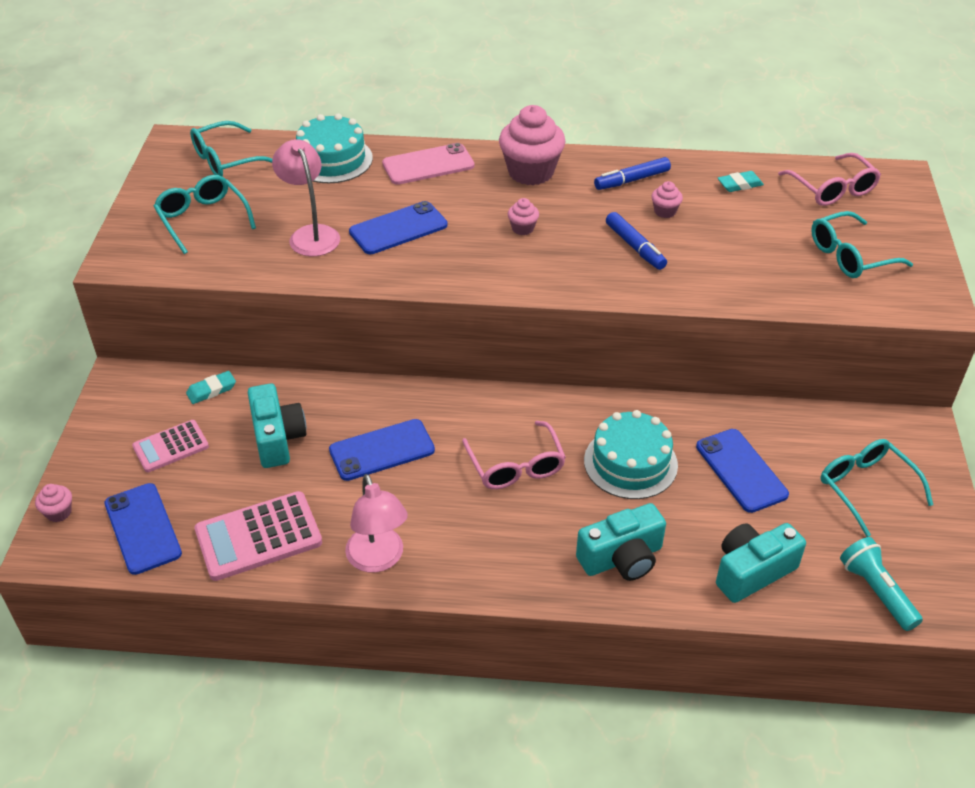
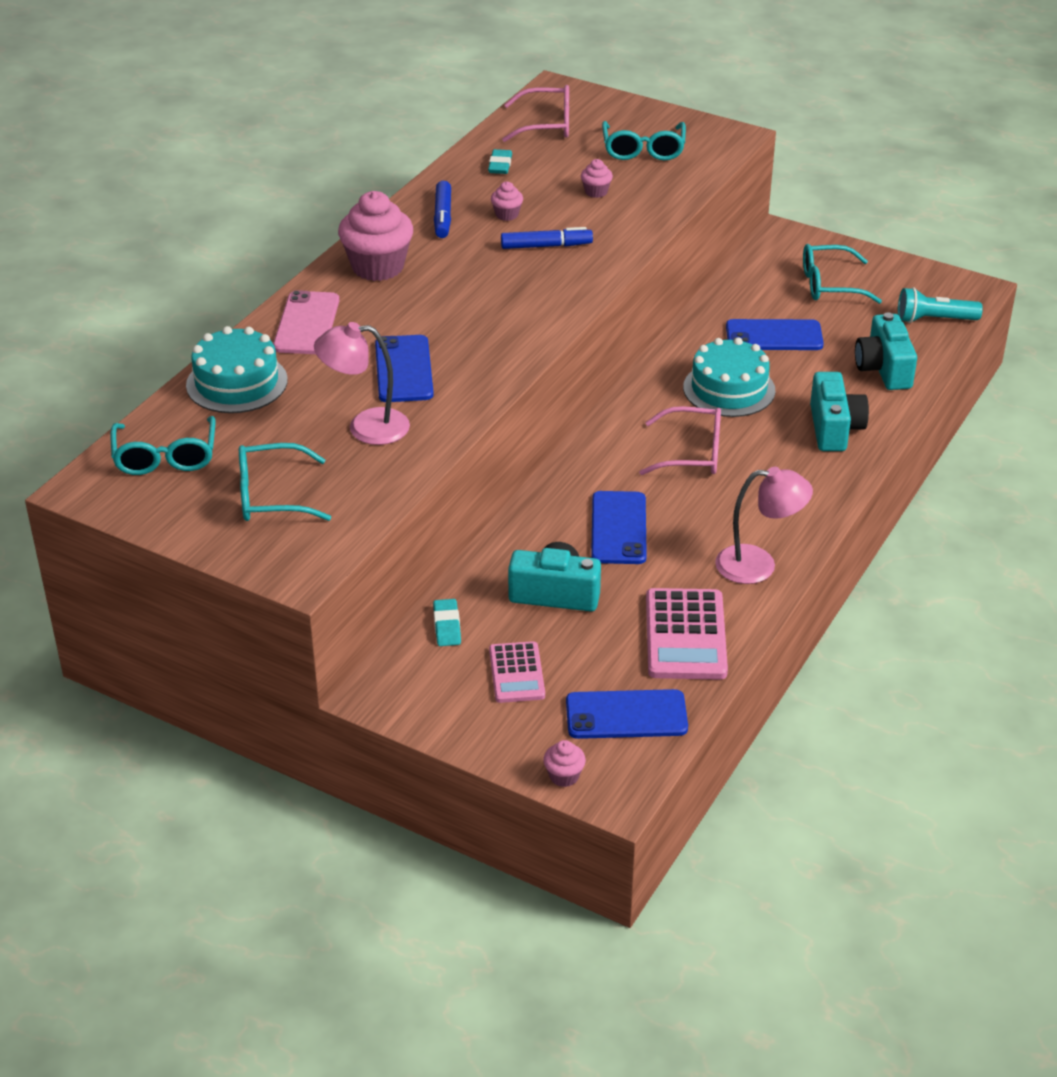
camera: 65 degrees left, 5 degrees down
(522, 228) = (467, 297): pink cupcake -> pink cupcake (596, 192)

